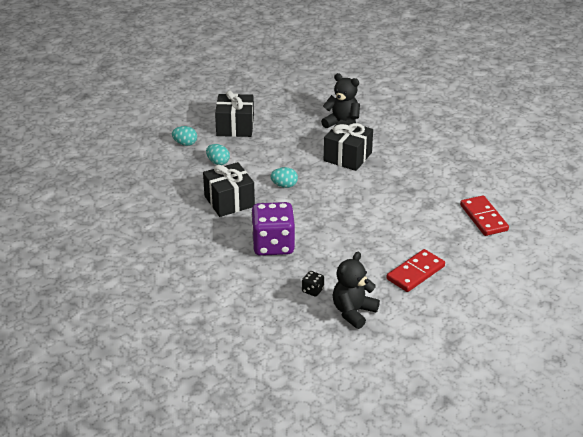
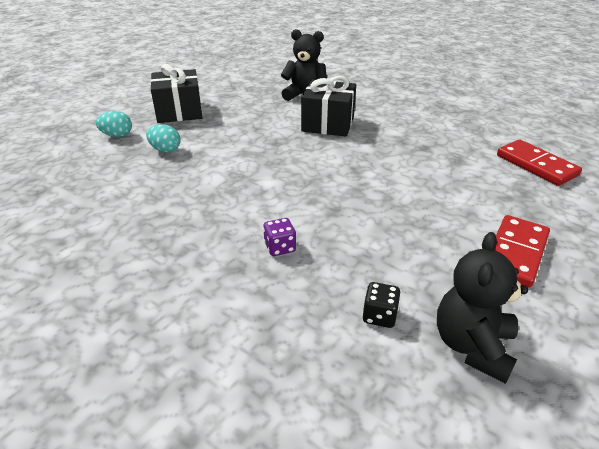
camera: 15 degrees left, 0 degrees up
(229, 201) = (192, 195): black gift -> none
(273, 245) = (280, 247): purple dice -> purple dice, size x0.42
(284, 185) = (264, 164): turquoise egg -> none

